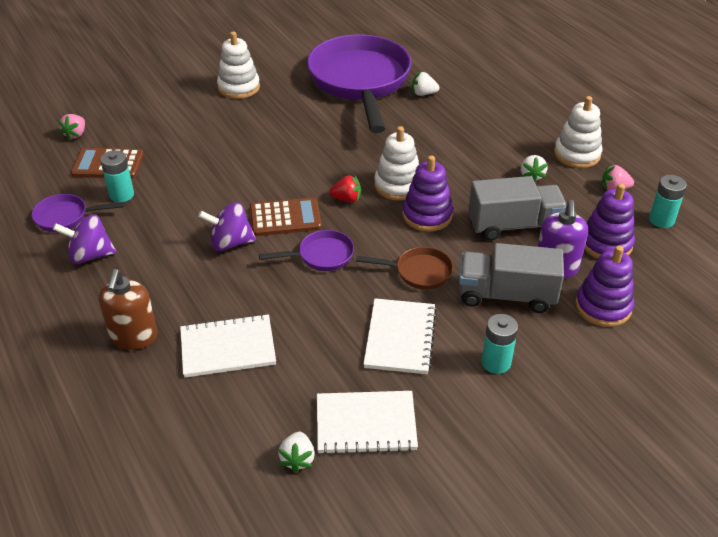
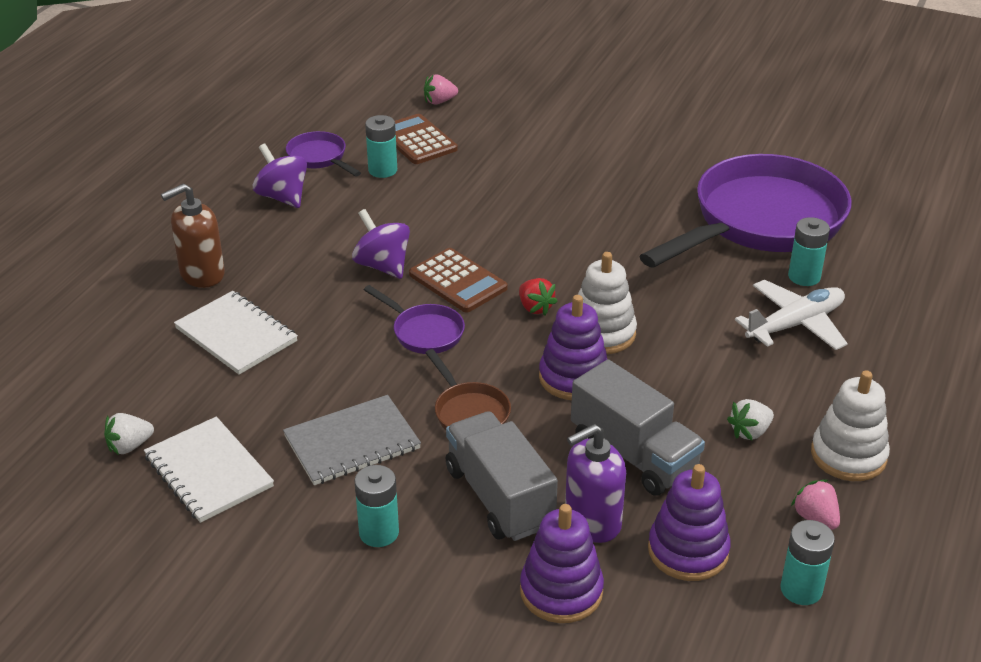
camera: 55 degrees right, 5 degrees down
(239, 87) = (637, 150): white stacking toy -> none
(400, 338) = (352, 443): white notebook -> grey notebook
(423, 93) = (804, 277): white strawberry -> turquoise battery
(460, 117) = (795, 324): none -> white plane

